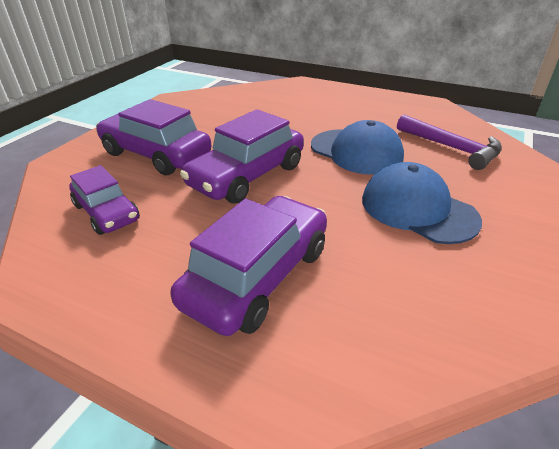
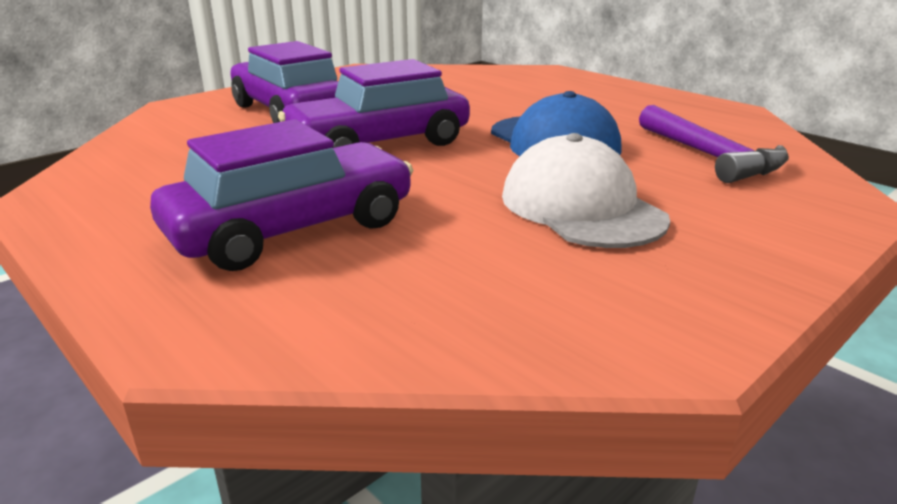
camera: 20 degrees right, 10 degrees down
(107, 212) = (183, 150): purple car -> none
(418, 209) = (581, 207): blue cap -> white cap

